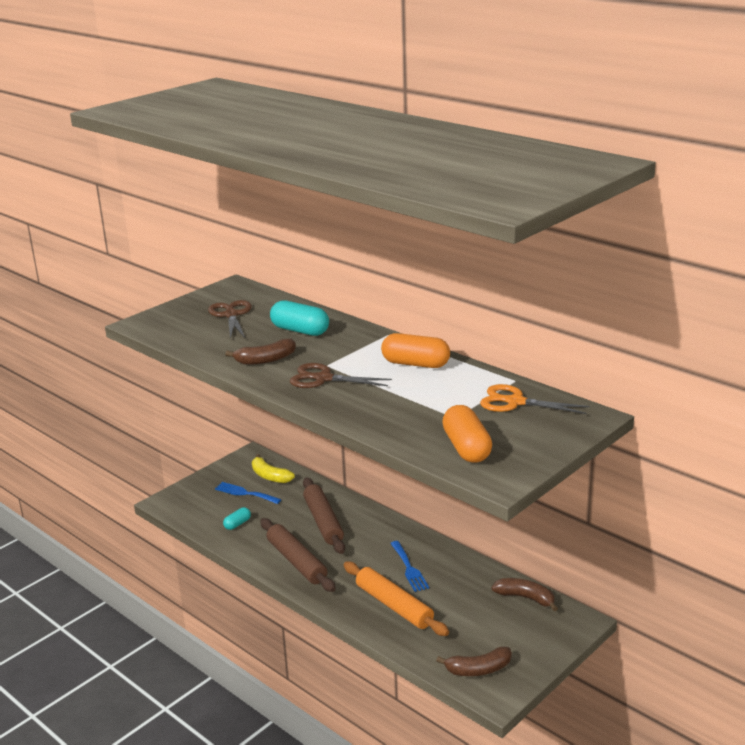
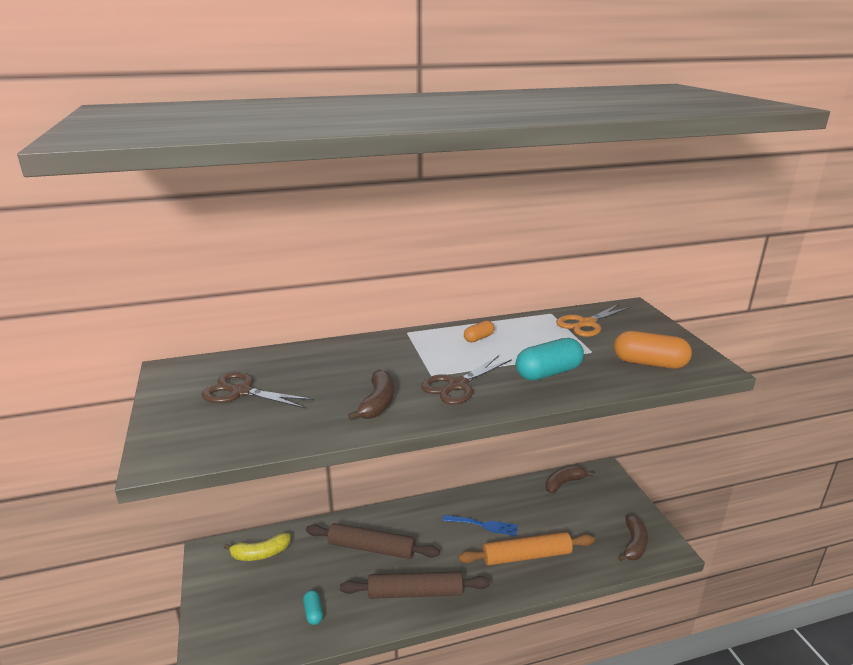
camera: 60 degrees left, 0 degrees up
(245, 493) = (267, 584): blue fork -> none
(300, 331) = (338, 367): turquoise capsule -> turquoise capsule (548, 373)
(415, 364) = (478, 338): orange capsule -> orange capsule, size x0.53

